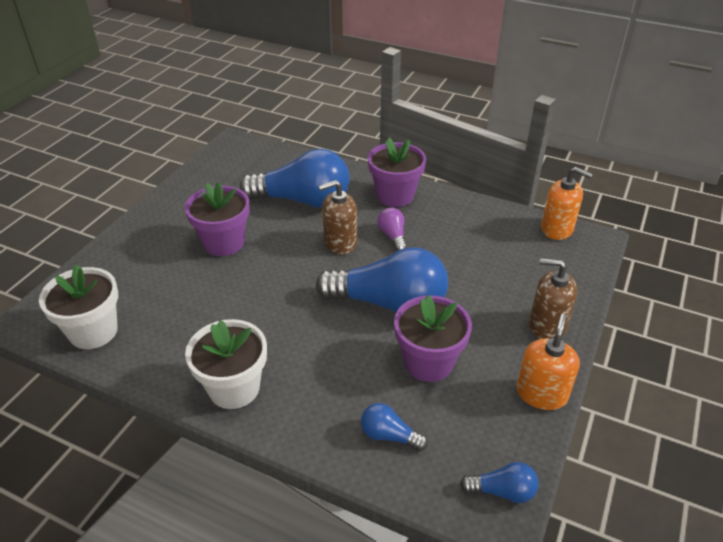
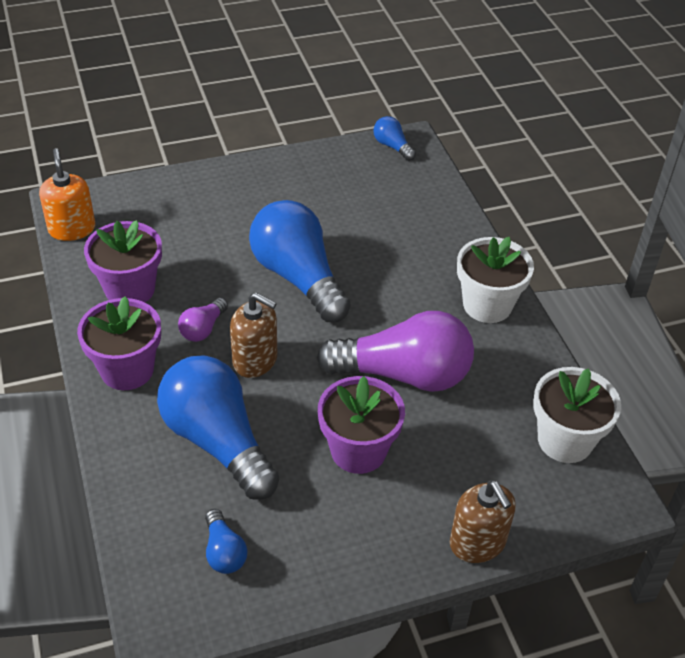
camera: 135 degrees left, 5 degrees up
(242, 296) = (404, 374): none -> purple light bulb
(389, 435) = (418, 208): blue light bulb -> blue light bulb (224, 552)
(428, 362) = (333, 223): purple flower pot -> purple flower pot (130, 289)
(541, 394) = (295, 161): orange soap dispenser -> none
(547, 325) = (221, 184): brown soap dispenser -> brown soap dispenser (477, 543)

